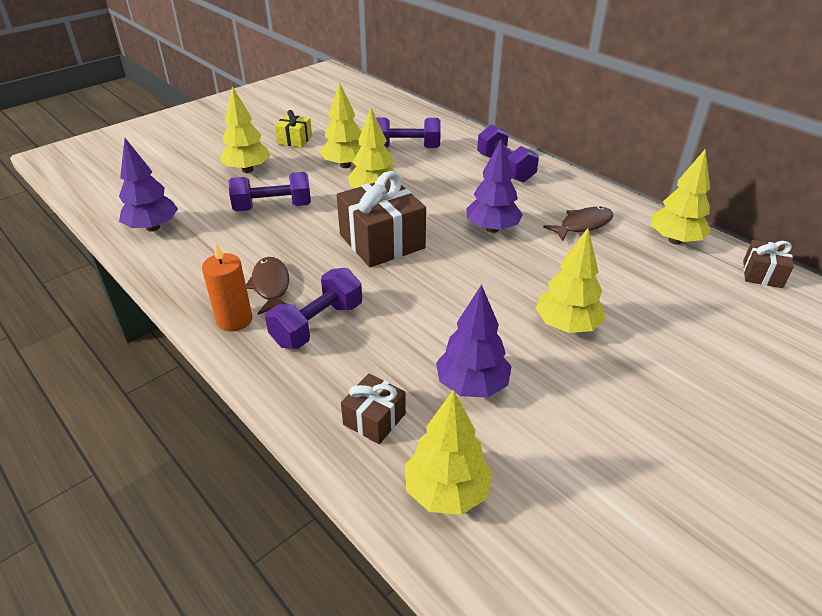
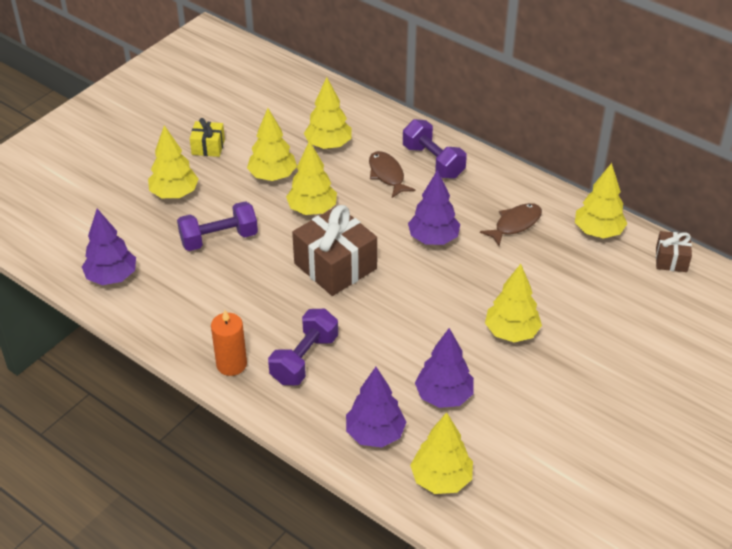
camera: 10 degrees left, 5 degrees up
(271, 286) = (250, 327): brown fish -> brown fish (387, 175)
(374, 419) = (375, 434): brown gift -> purple tree
(406, 148) = (328, 145): purple dumbbell -> yellow tree

